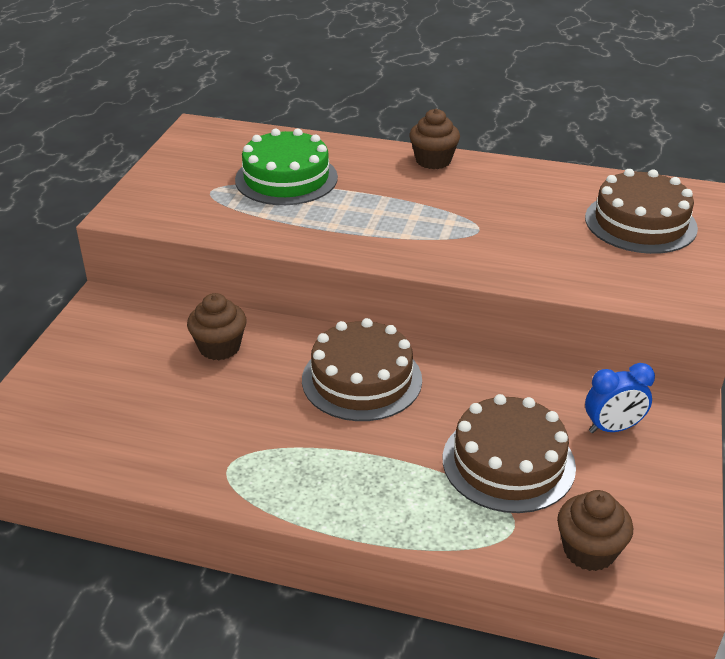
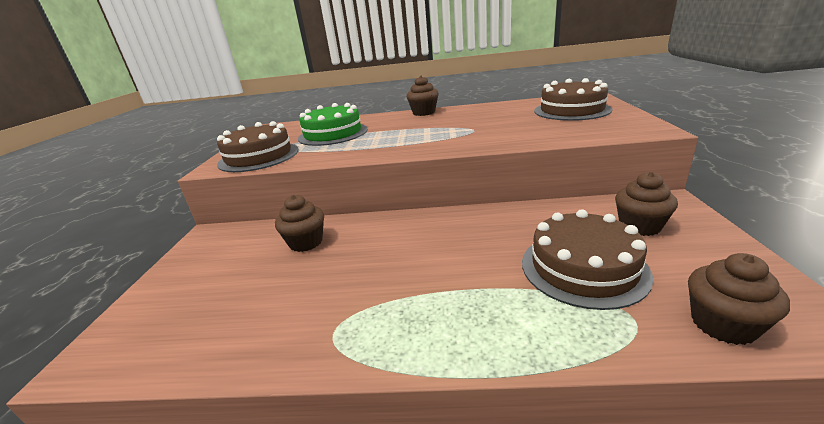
camera: 10 degrees left, 10 degrees down
(362, 379) = (427, 238): brown cake -> brown cake (259, 157)
(612, 428) = (639, 226): blue clock -> brown cupcake

